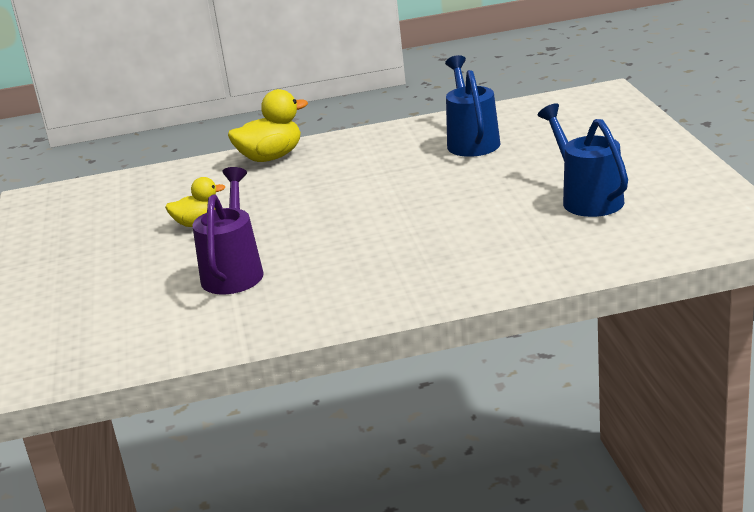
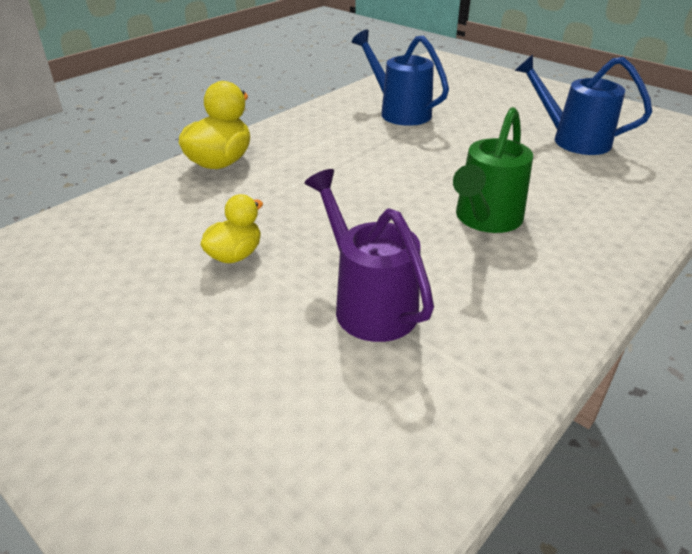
camera: 40 degrees left, 10 degrees up
(393, 243) = (485, 219): none -> green watering can

